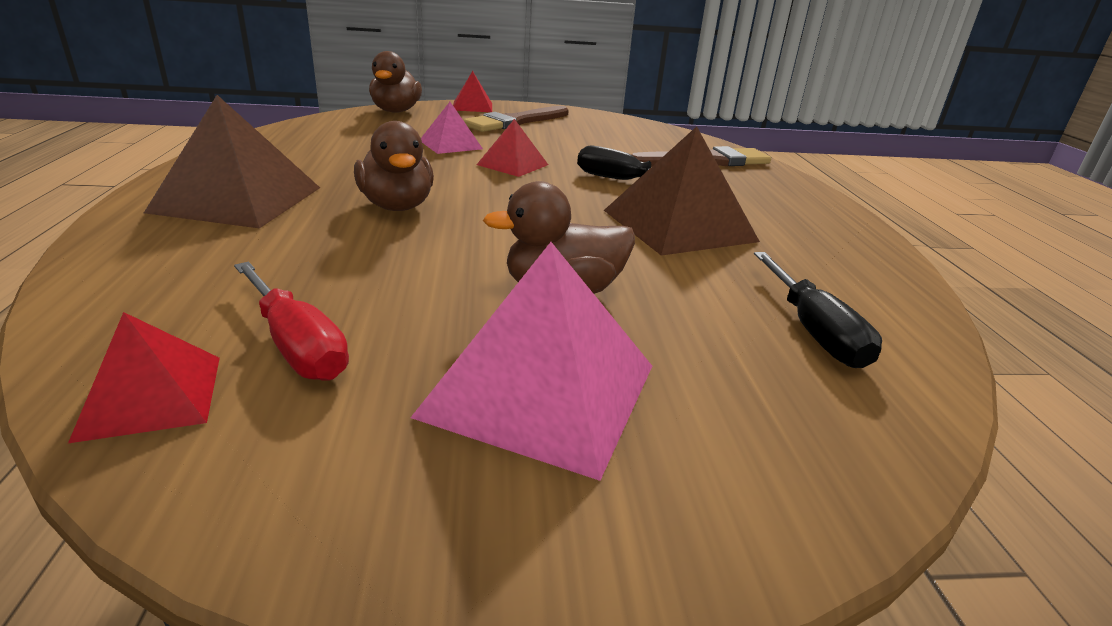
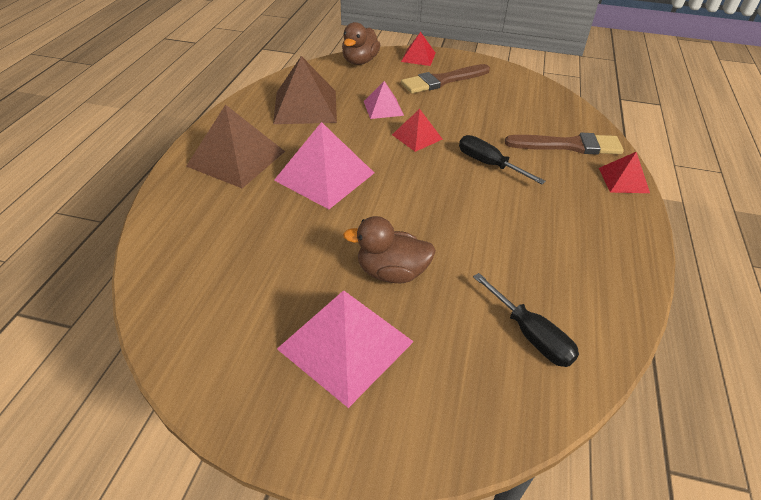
camera: 20 degrees right, 15 degrees up
(151, 396) = (170, 309): red pyramid -> red pyramid (623, 180)
(296, 344) = (238, 288): red screwdriver -> none
(397, 206) = (324, 176): brown duck -> pink pyramid
(678, 225) = (501, 220): brown pyramid -> brown pyramid (305, 106)
(813, 330) = (530, 334): black screwdriver -> black screwdriver turned 45 degrees counterclockwise

